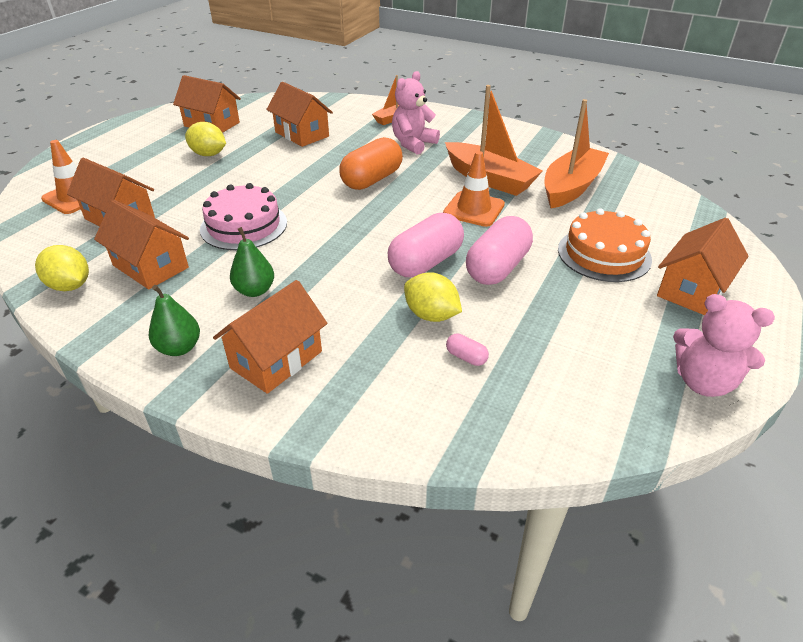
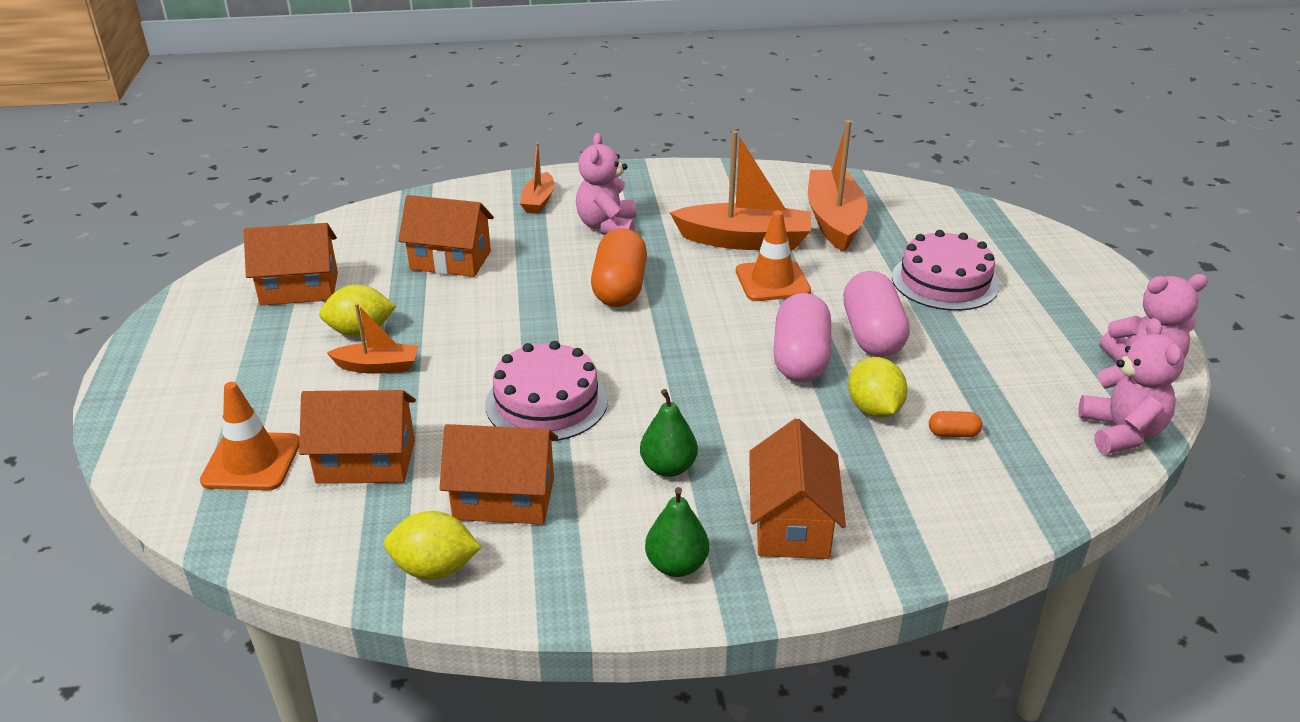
camera: 35 degrees left, 5 degrees down
(191, 174) = (377, 366): none -> orange boat
(431, 315) = (874, 409): yellow lemon -> yellow lemon turned 75 degrees clockwise
(466, 357) = (953, 434): pink capsule -> orange capsule
(604, 254) = (944, 281): orange cake -> pink cake
(609, 422) = (1121, 432): none -> pink teddy bear
(692, 289) = (1049, 286): orange house -> none

